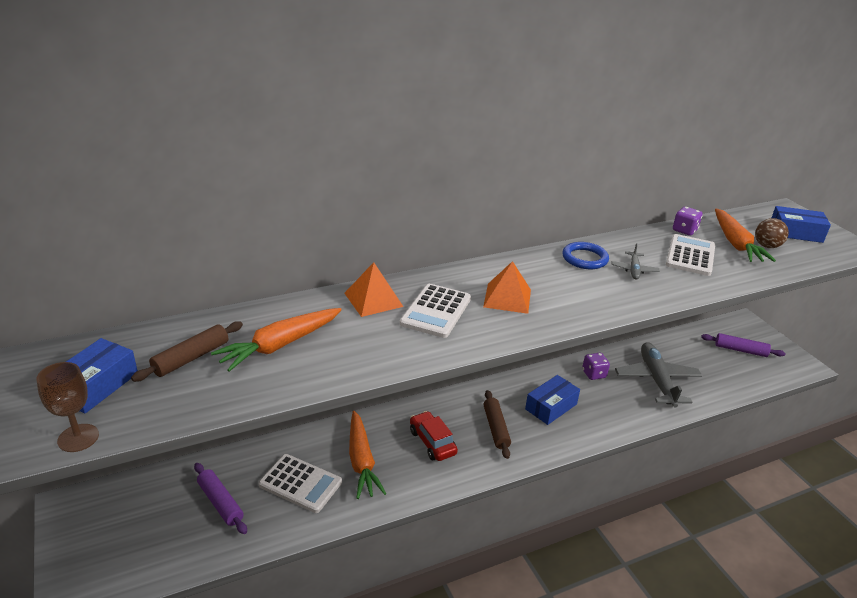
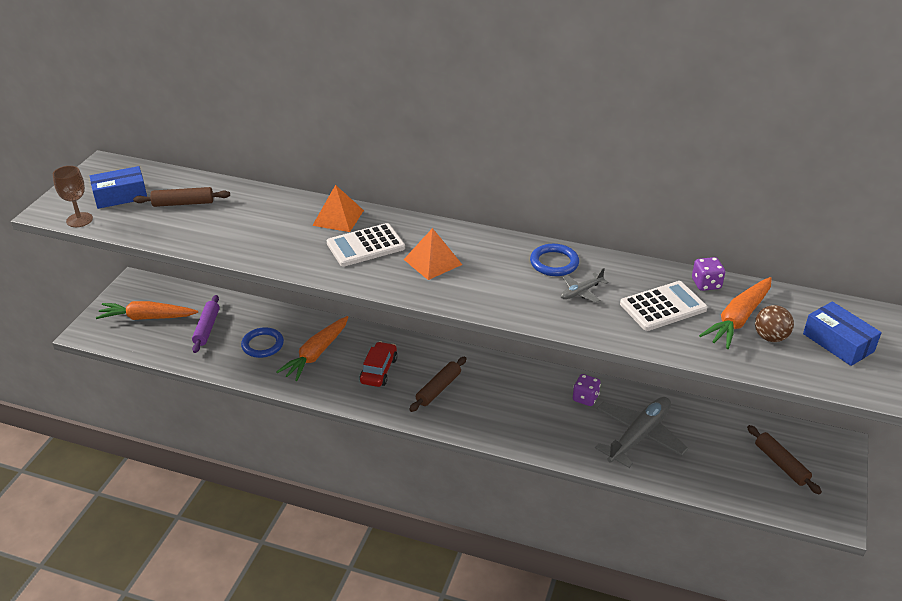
camera: 45 degrees right, 5 degrees up
(280, 345) = (238, 220): orange carrot -> orange carrot (147, 318)
(300, 483) = (262, 345): white calculator -> blue ring
(551, 406) = (506, 400): blue box -> none
(740, 350) = (781, 464): purple rolling pin -> brown rolling pin

